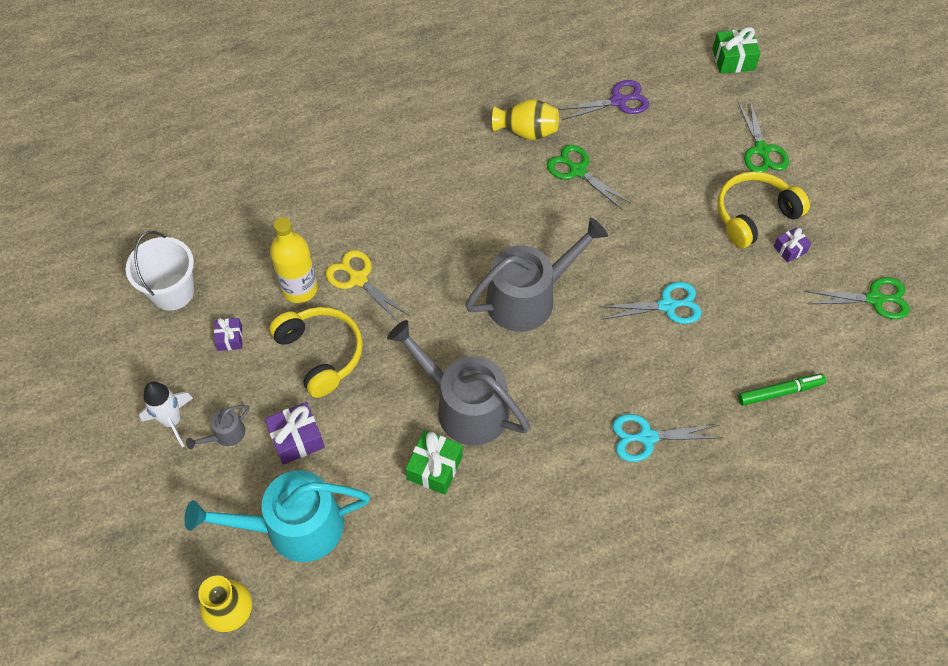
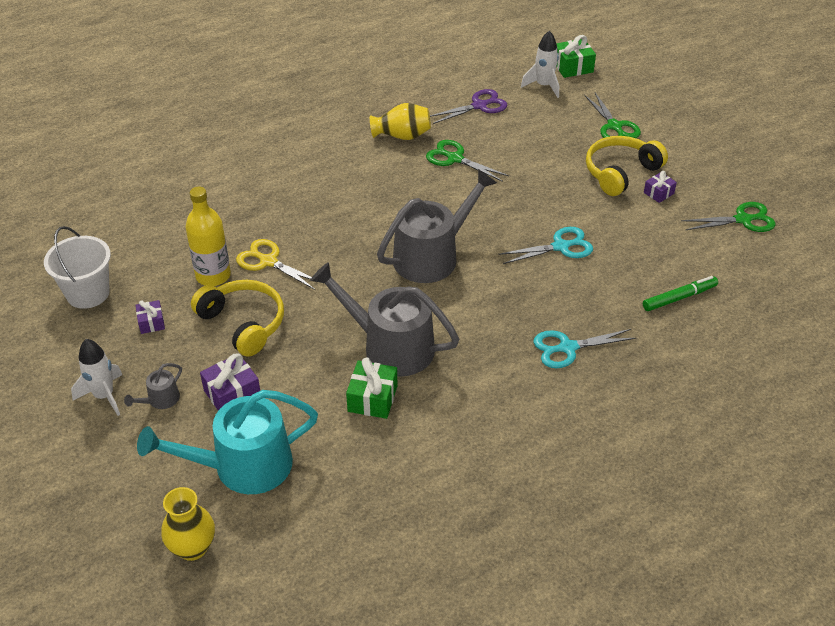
camera: 10 degrees left, 15 degrees down
(695, 83) = (543, 86): none -> white rocket

